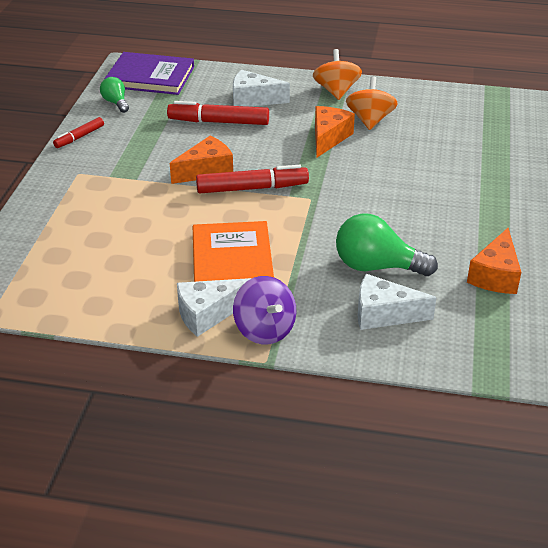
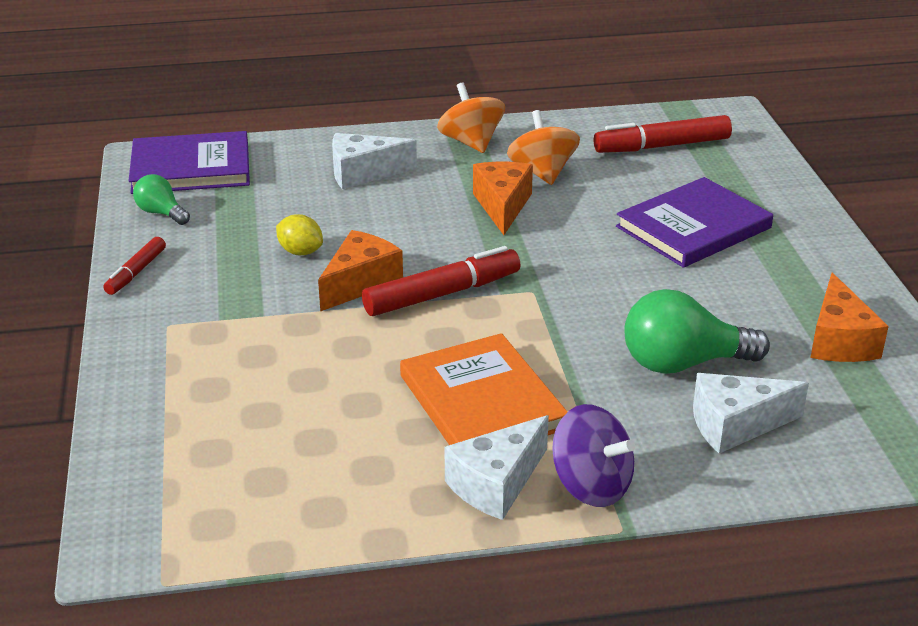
camera: 20 degrees left, 5 degrees down
(182, 143) = (300, 252): none -> yellow lemon
(219, 122) = (333, 212): red marker -> red marker (662, 146)
(448, 177) = (693, 227): none -> purple book

